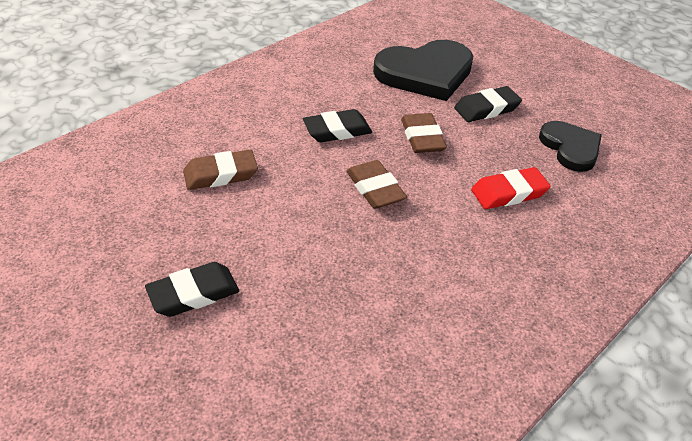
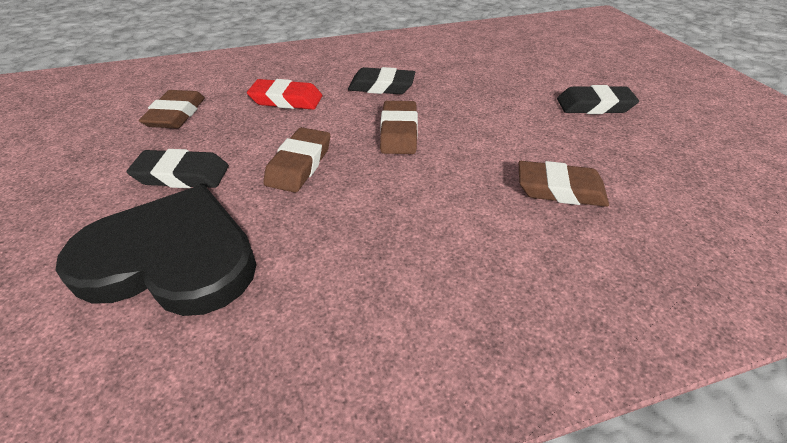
camera: 150 degrees left, 0 degrees up
(337, 130) = (389, 202): black eraser -> black eraser (381, 86)
(570, 148) = (176, 114): black heart -> brown eraser

